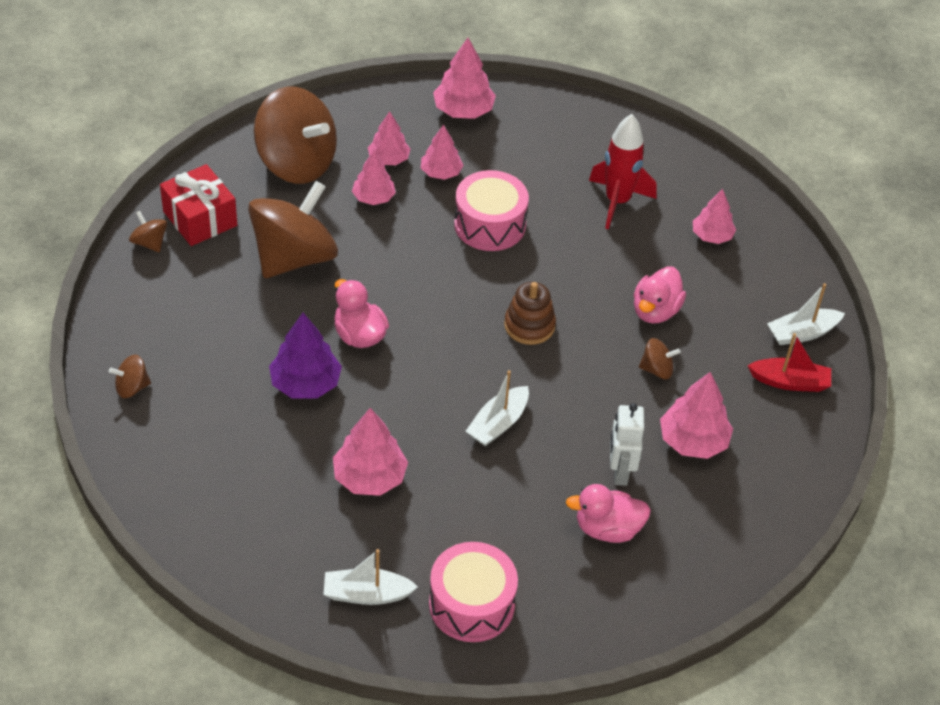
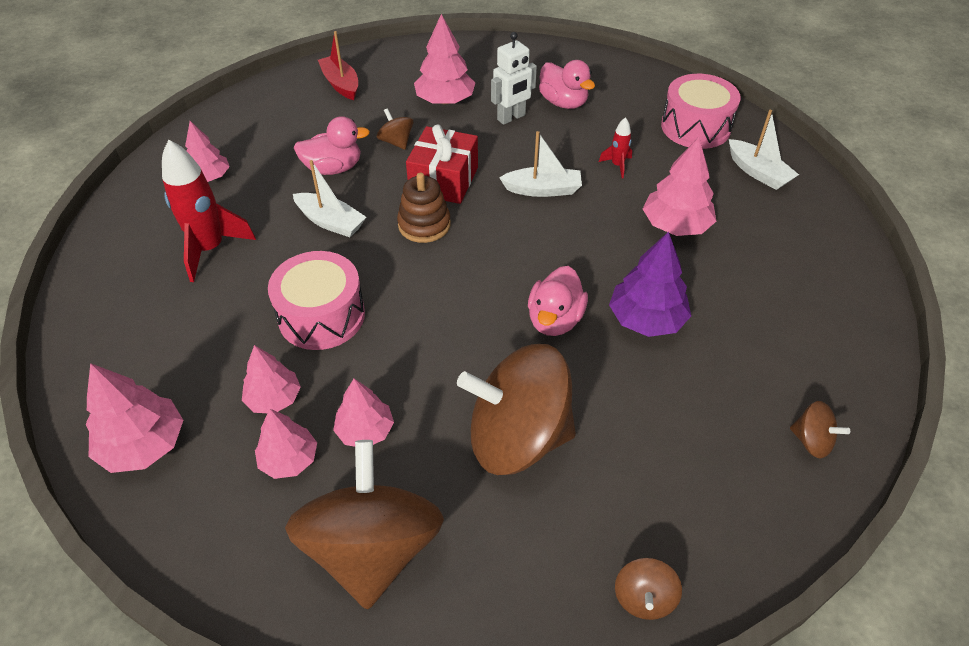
camera: 125 degrees left, 0 degrees up
(200, 218) = (556, 576): red gift -> red gift (444, 180)
(478, 497) = (617, 165): none -> red rocket
(802, 333) = (284, 96): white boat -> white boat (330, 222)

